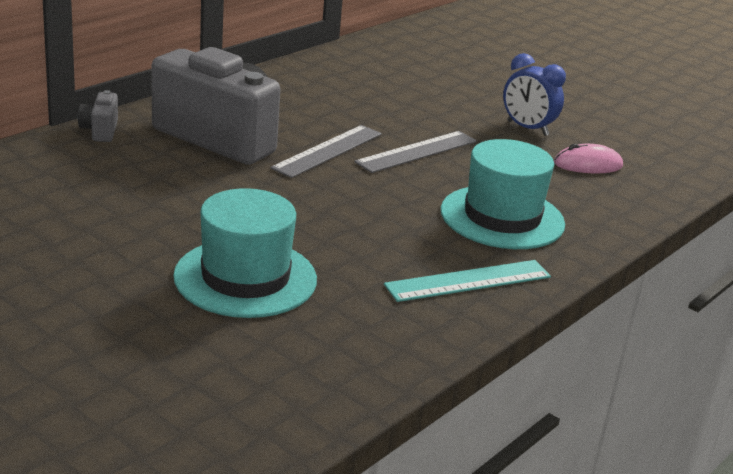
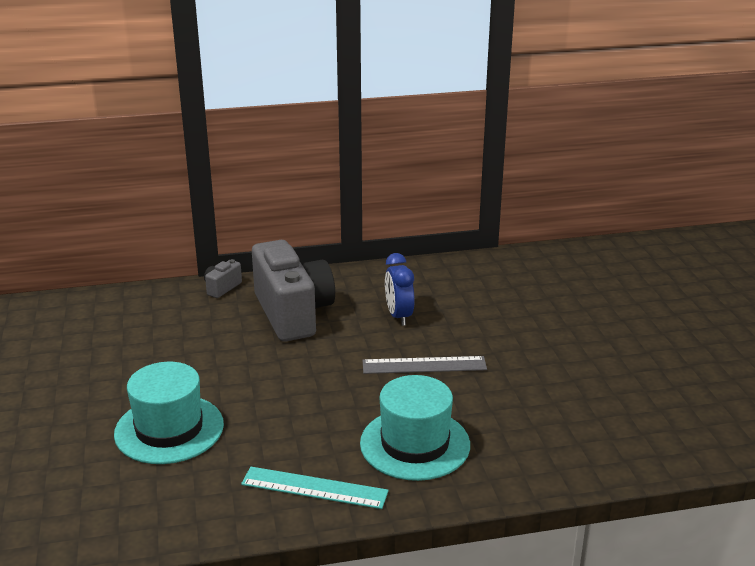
camera: 40 degrees right, 0 degrees up
(328, 151) = (355, 345): grey ruler -> none
(527, 128) = (551, 370): blue clock -> blue clock (399, 316)
(588, 165) = (560, 420): pink mouse -> none

